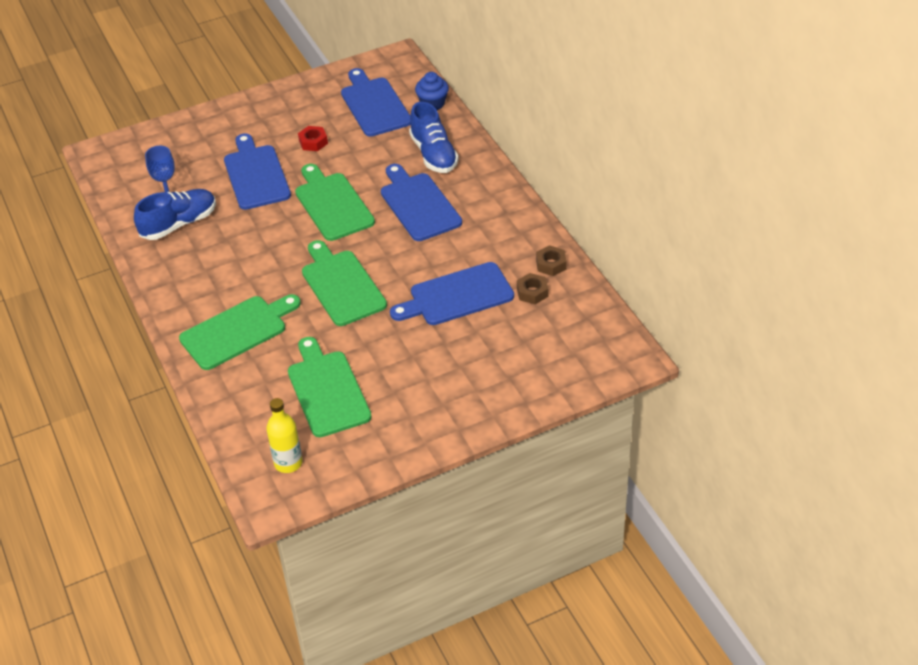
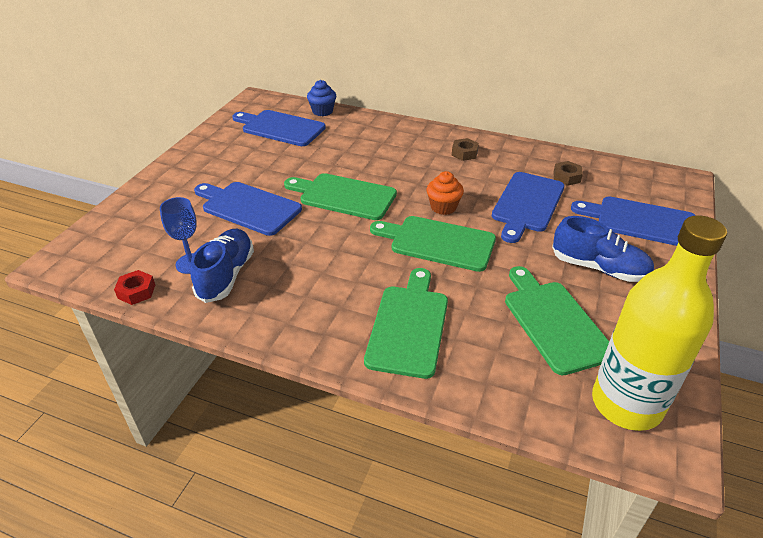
camera: 45 degrees left, 5 degrees down
(288, 463) = (626, 404): yellow bottle -> yellow bottle, size x1.99
(313, 142) = (266, 167): red nut -> red nut (136, 291)
(327, 390) = (554, 322): green cutting board -> green cutting board turned 45 degrees clockwise
(389, 258) = (443, 207): none -> orange cupcake
(418, 205) = (408, 167): blue cutting board -> blue cutting board (641, 221)
(433, 154) = (370, 136): blue shoe -> blue shoe (599, 268)
(551, 264) = (548, 157): brown nut -> brown nut (464, 153)

